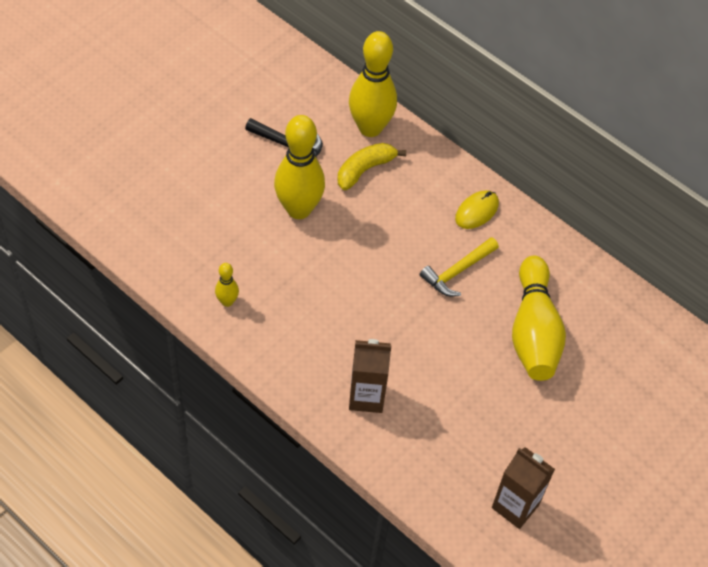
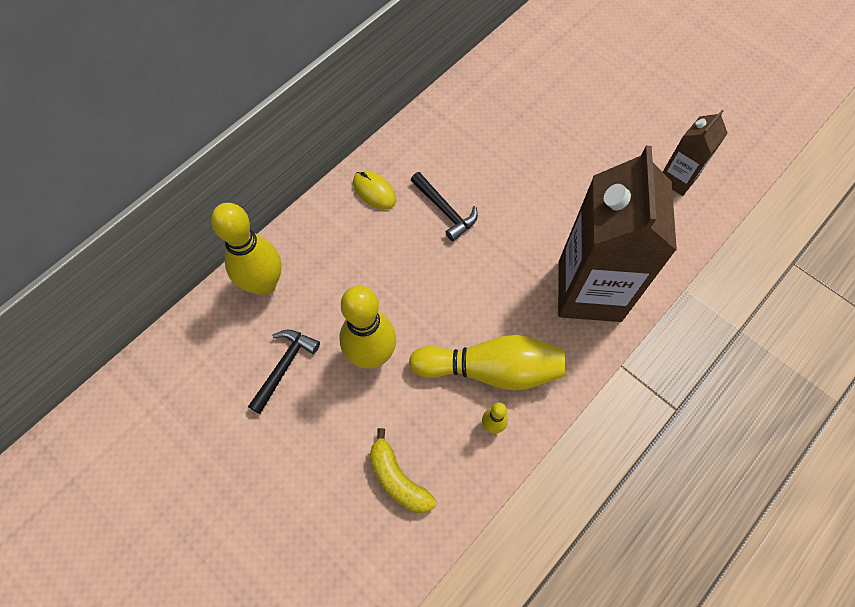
camera: 85 degrees left, 10 degrees up
(365, 170) = (320, 289): yellow banana -> yellow banana (398, 479)
(366, 397) = (589, 291): brown carton -> brown carton, size x2.00
(457, 272) = (445, 210): yellow hammer -> black hammer
(533, 331) = (506, 154): yellow bowling pin -> yellow bowling pin (491, 369)

